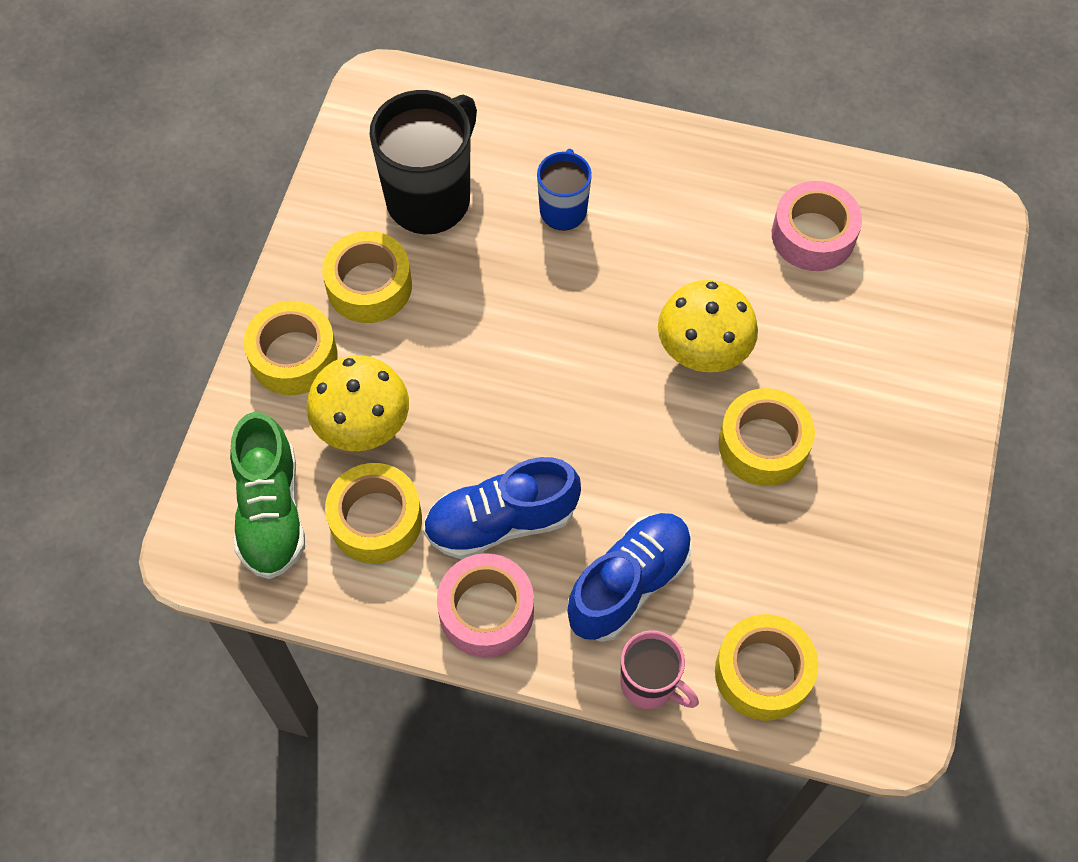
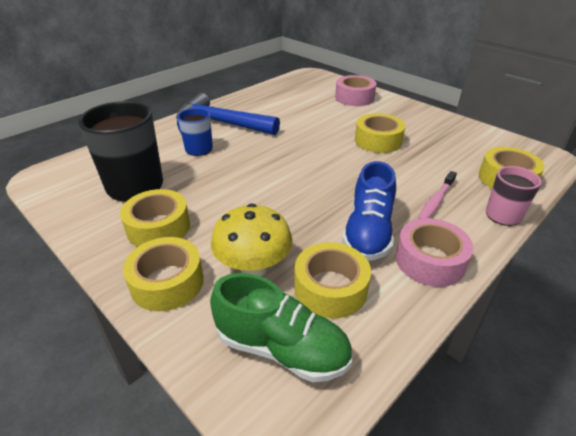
camera: 60 degrees left, 25 degrees down
(629, 584) = (436, 201): blue shoe -> pink toothbrush
(662, 189) = (221, 123): none -> blue hammer
(703, 351) = (315, 139): yellow mushroom -> none
(813, 235) = (285, 101): pink tape -> pink tape (354, 98)

